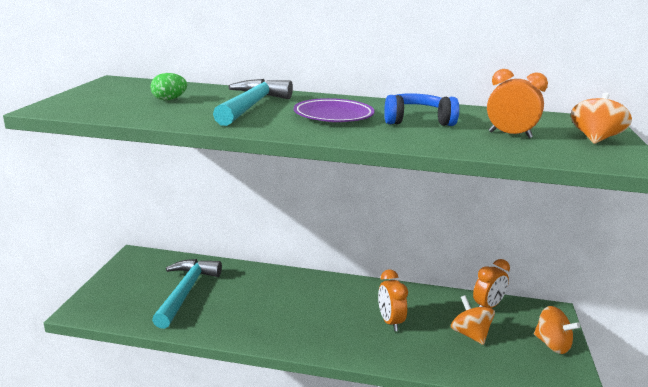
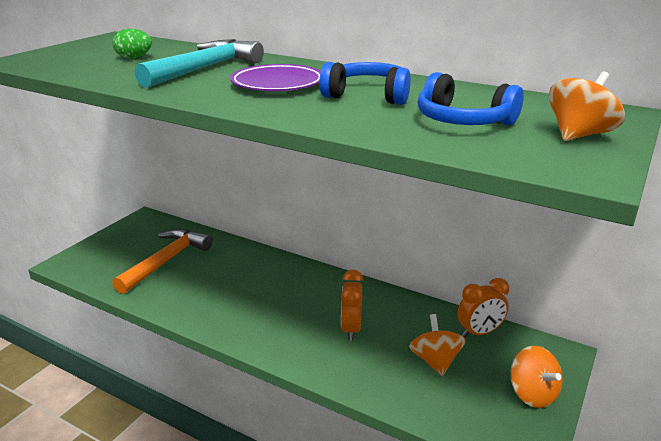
camera: 20 degrees right, 5 degrees up
(186, 292) = (166, 261): turquoise hammer -> orange hammer
(510, 135) = (463, 121): orange clock -> blue headphones

